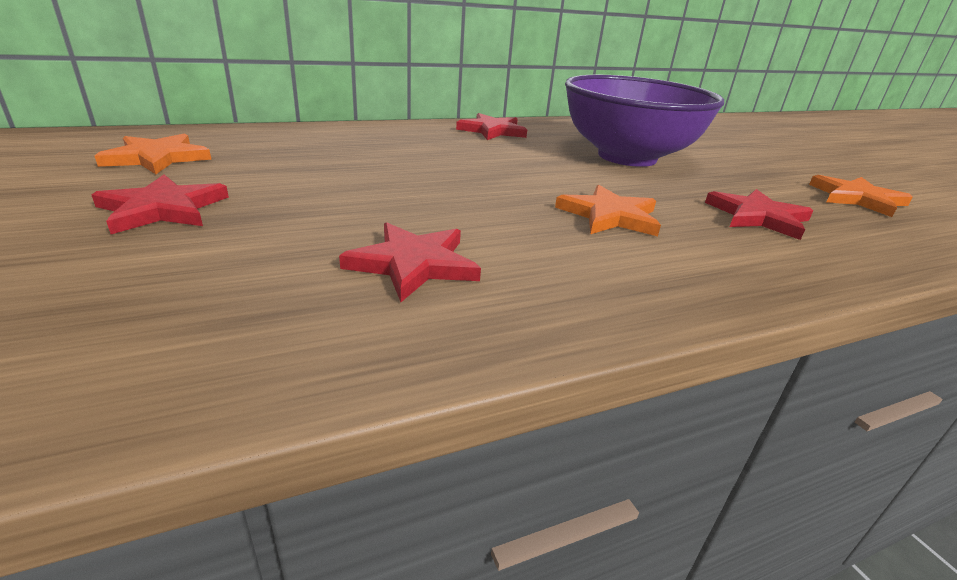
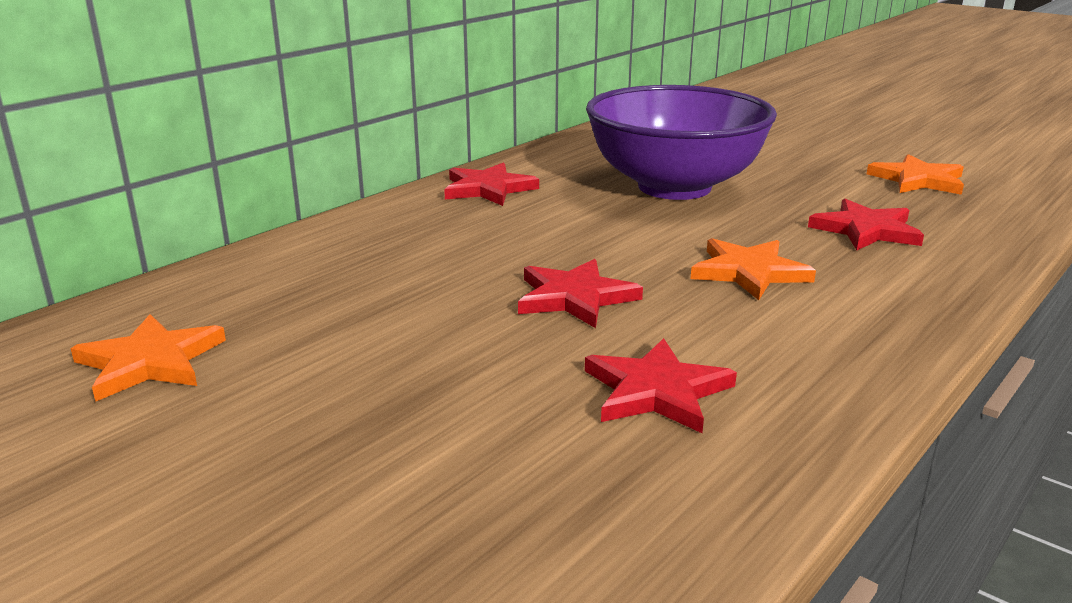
camera: 25 degrees left, 5 degrees down
(163, 209) = (300, 426): red star -> red star (575, 297)

